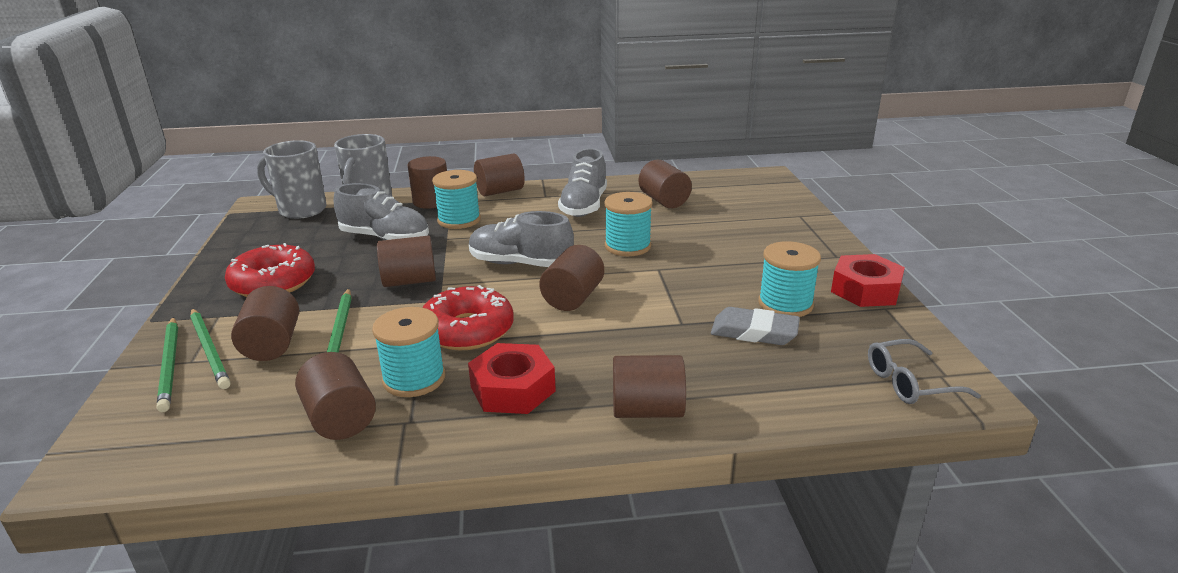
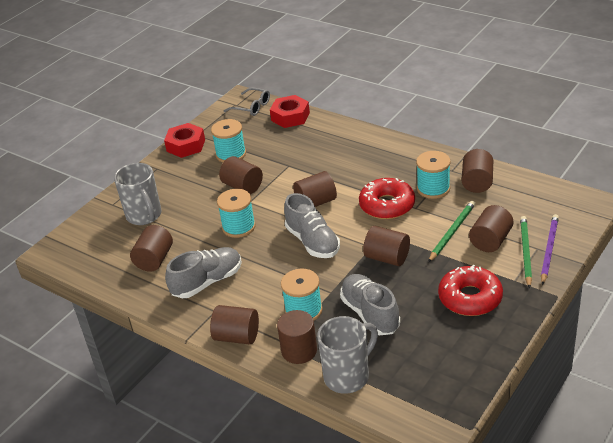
camera: 135 degrees left, 10 degrees up
(170, 365) = (549, 250): green pencil -> purple pencil
(300, 210) = (408, 397): grey mug -> grey mug (144, 216)
(512, 389) = (396, 166): red nut -> red nut (290, 116)
(647, 410) = (356, 136): brown cylinder -> brown cylinder (242, 186)
(754, 332) = (267, 148): grey eraser -> none

